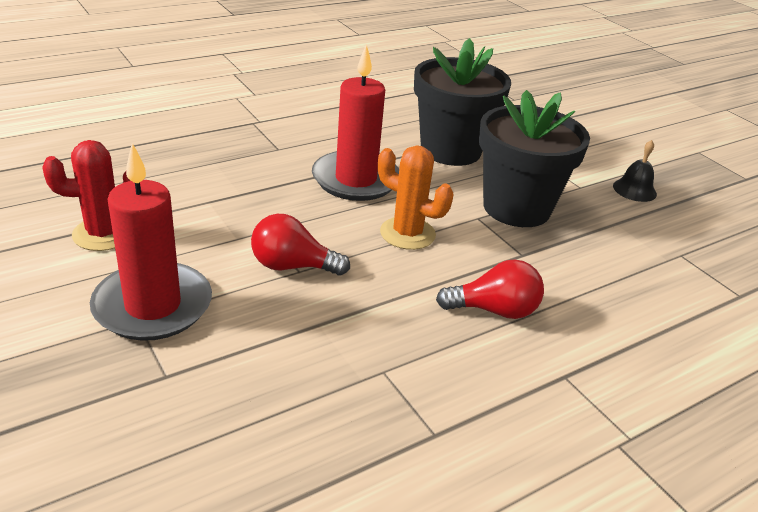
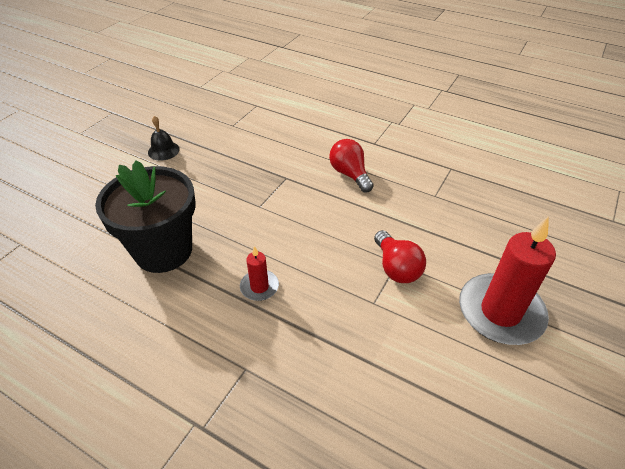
camera: 115 degrees left, 10 degrees up
(103, 234) = (477, 402): red cactus -> none
(356, 180) = (259, 287): red candle -> red candle, size x0.48
(407, 233) = (309, 230): orange cactus -> none
(516, 208) = (231, 193): black flower pot -> none

